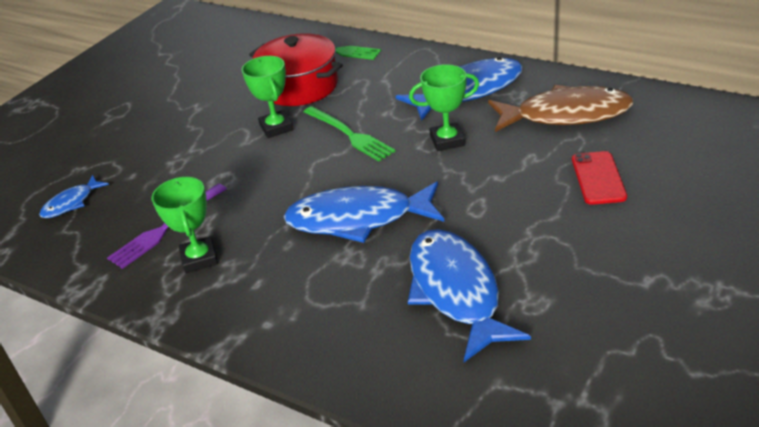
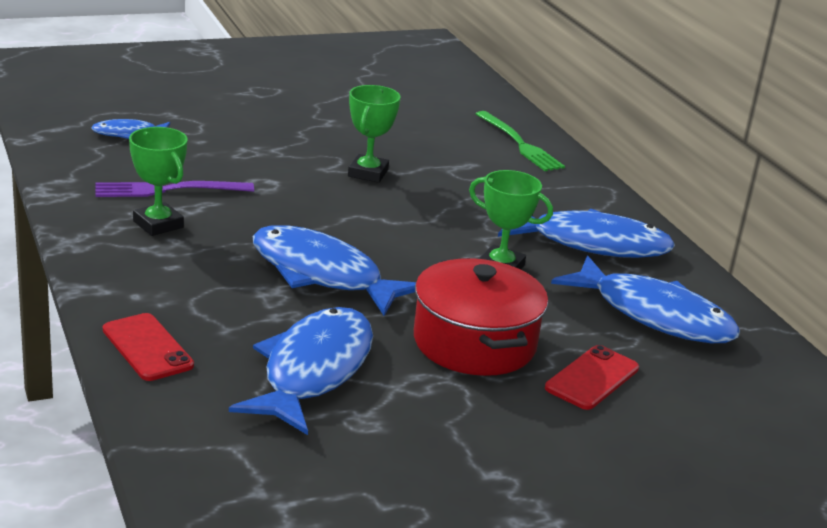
camera: 30 degrees right, 10 degrees down
(199, 258) = (158, 224): green trophy -> green trophy turned 60 degrees counterclockwise
(300, 86) = (440, 155): red pot -> red pot (474, 343)
(335, 357) = (147, 347): none -> red phone
(349, 135) = (421, 213): green fork -> none
(566, 115) = (654, 315): brown fish -> blue fish

